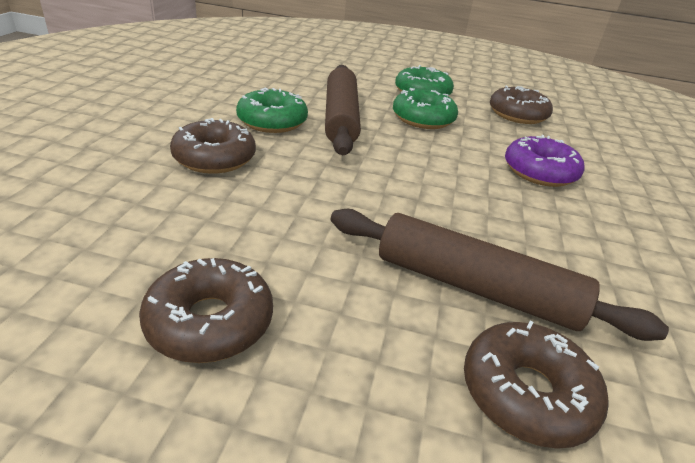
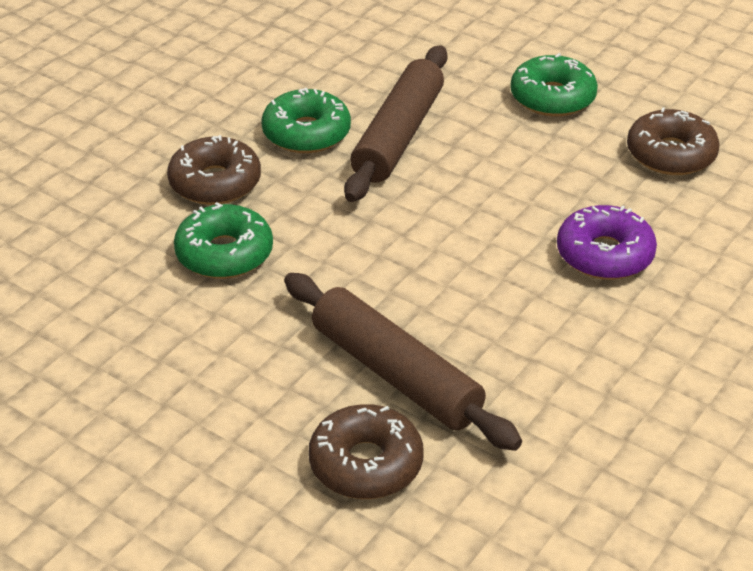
camera: 25 degrees right, 5 degrees up
(210, 322) = (144, 356): brown donut -> none
(423, 119) = (514, 148): green donut -> green donut (224, 254)

